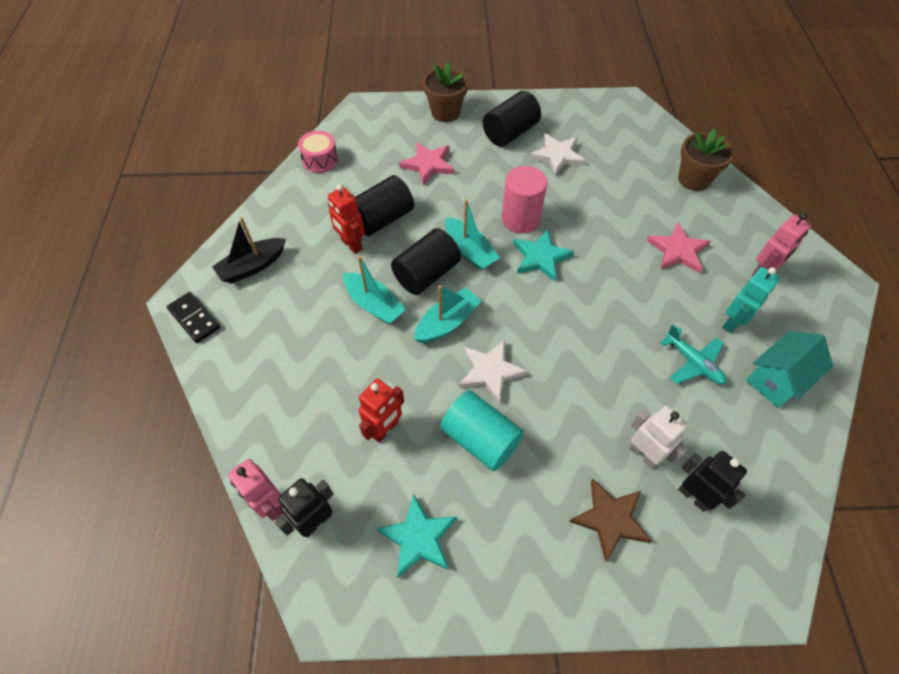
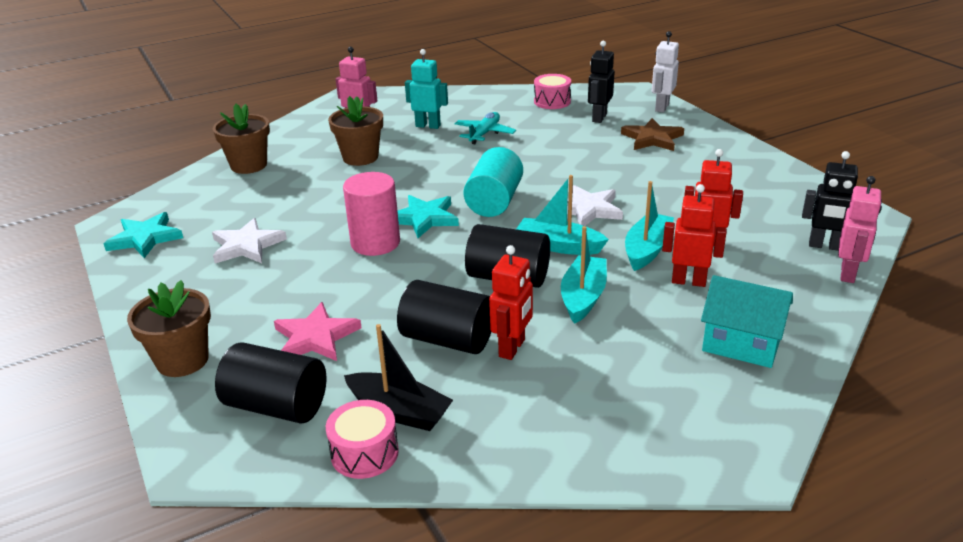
camera: 115 degrees left, 25 degrees down
(194, 318) = (755, 433): black domino -> none
(252, 266) = (626, 421): black boat -> black boat (399, 411)
(345, 379) = (688, 281): none -> red robot
(419, 538) = (767, 199): turquoise star -> turquoise star (145, 238)
(469, 251) = (450, 261): turquoise boat -> turquoise boat (647, 250)
(480, 439) = (656, 197): turquoise cylinder -> turquoise cylinder (494, 201)
(510, 133) = (213, 290): black cylinder -> black cylinder (277, 406)
(644, 454) = (588, 137): white robot -> white robot (661, 107)
(677, 251) = (360, 157): pink star -> brown flower pot
(764, 471) = (552, 101): none -> pink drum
(777, 379) = (470, 106): turquoise house -> turquoise house (741, 344)

